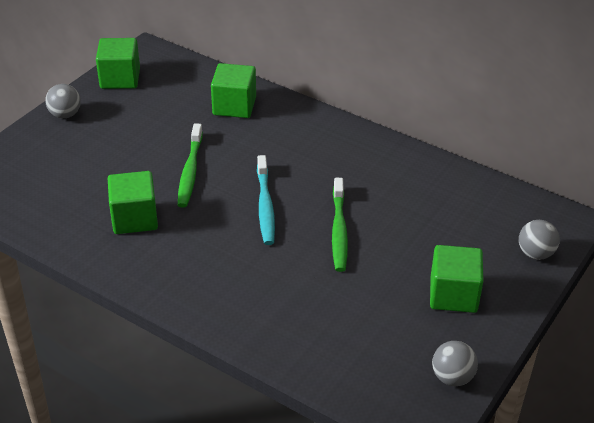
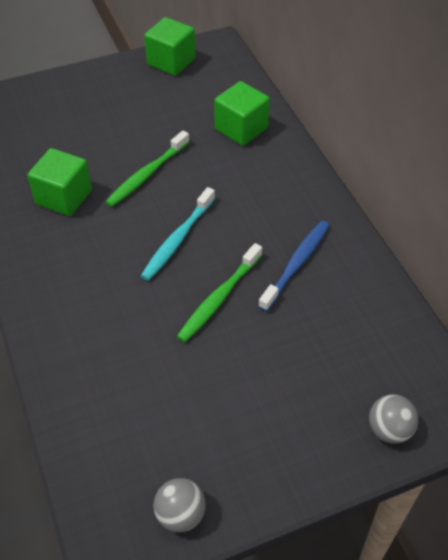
camera: 35 degrees right, 10 degrees up
(65, 115) = (99, 76): grey ball -> none
(373, 181) = (296, 264): none -> blue toothbrush
(453, 295) = (263, 426): green cube -> none

